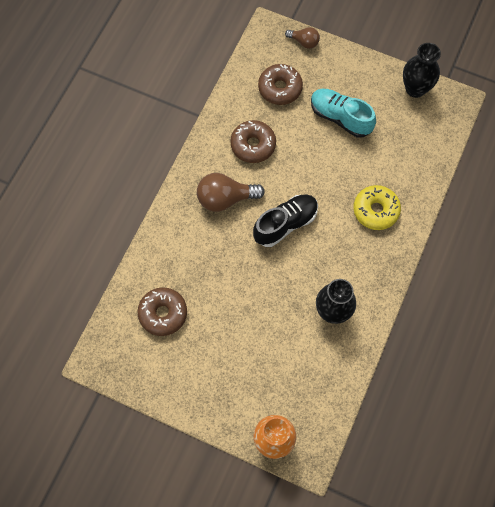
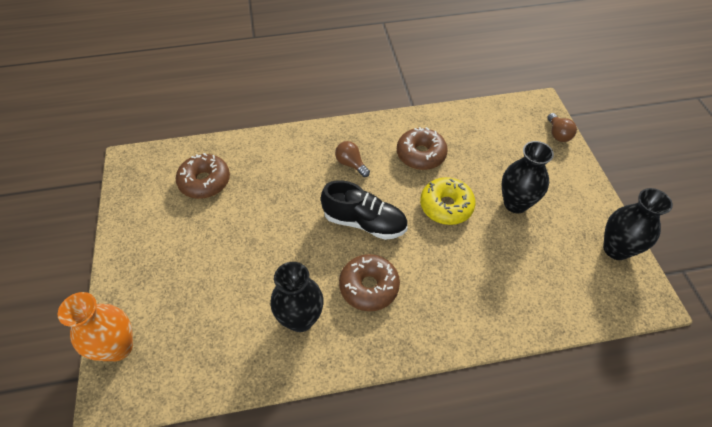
camera: 55 degrees right, 15 degrees down
(225, 198) = (351, 164): brown light bulb -> brown light bulb, size x0.58
(280, 88) = (494, 142): brown donut -> brown donut (369, 287)
(340, 118) = (515, 203): turquoise shoe -> black vase
(375, 210) = (447, 293): yellow donut -> yellow donut (446, 206)

